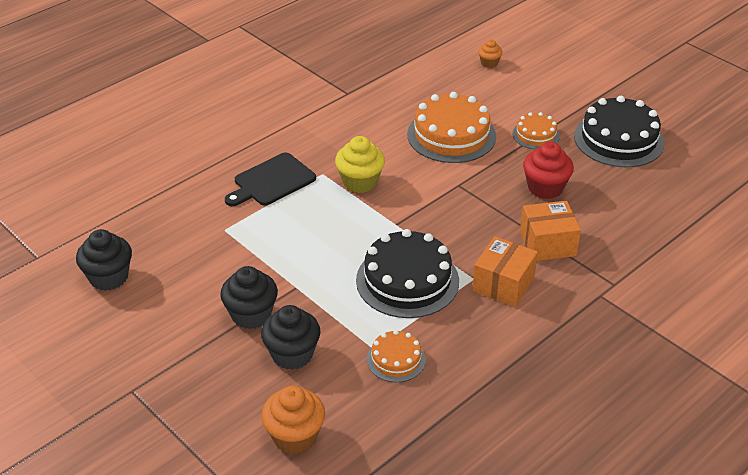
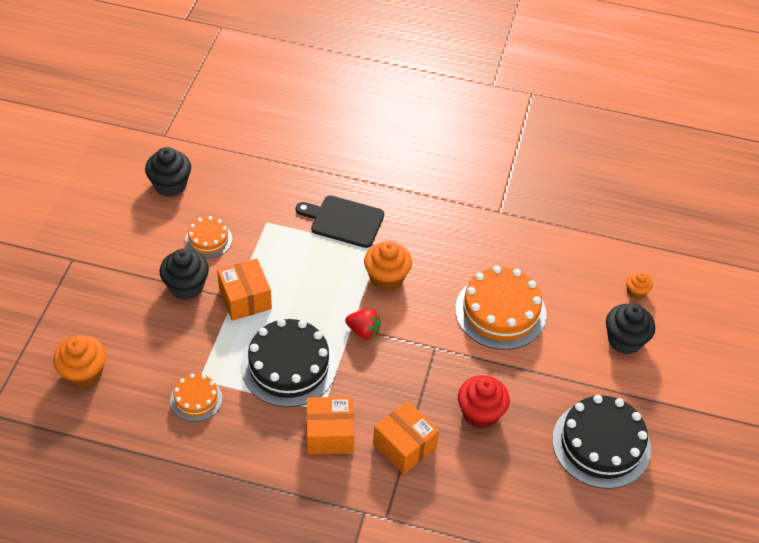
camera: 55 degrees right, 10 degrees up
(292, 354) = (161, 331): black cupcake -> black cupcake (624, 340)
(304, 279) = (245, 299): none -> orange box
(360, 182) = (386, 278): yellow cupcake -> orange cupcake
(406, 219) = (363, 331): none -> red strawberry
(536, 135) = (553, 375): orange cake -> orange cake (208, 239)

